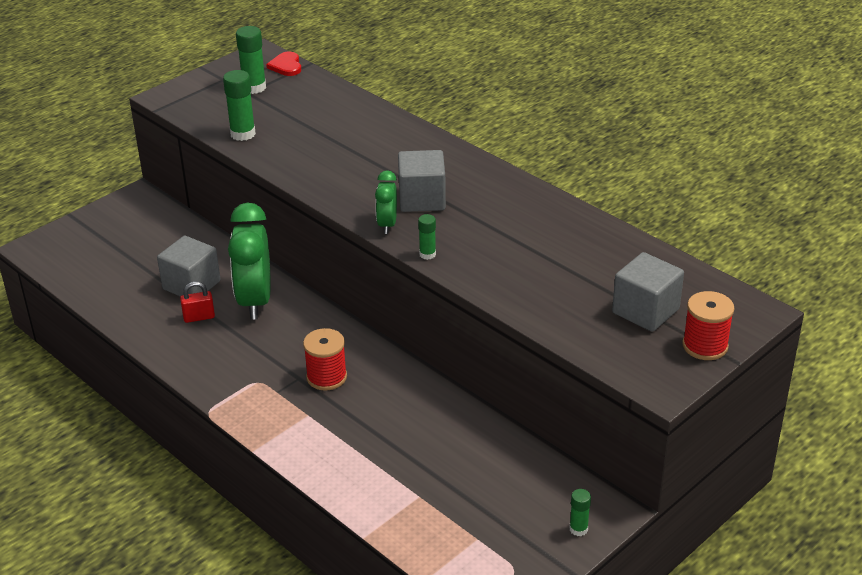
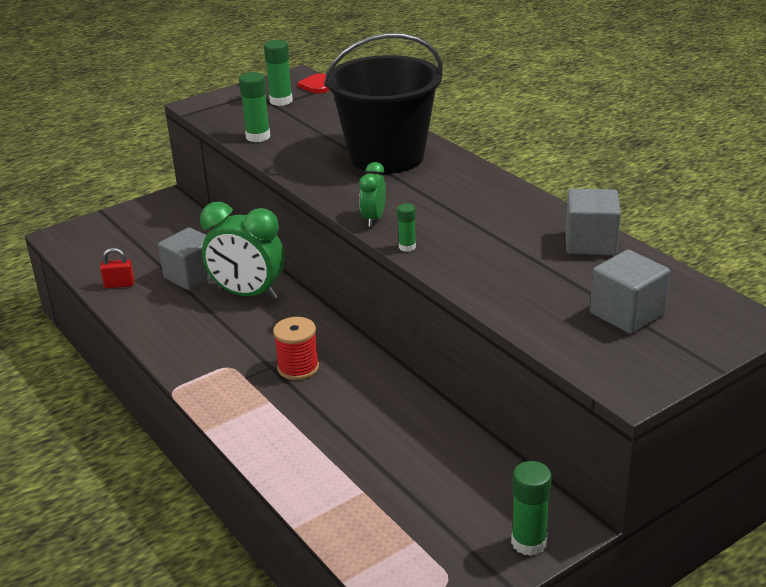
camera: 10 degrees right, 5 degrees down
(199, 317) = (190, 304): red padlock -> red padlock (119, 284)
(255, 301) = (248, 294): green clock -> green clock turned 75 degrees counterclockwise
(382, 151) = (387, 157): none -> black bucket
(422, 199) = (415, 199): grey cube -> grey cube (590, 243)
(578, 529) = (529, 542): green glue stick -> green glue stick, size x1.71
(705, 346) = (687, 352): red spool -> none

